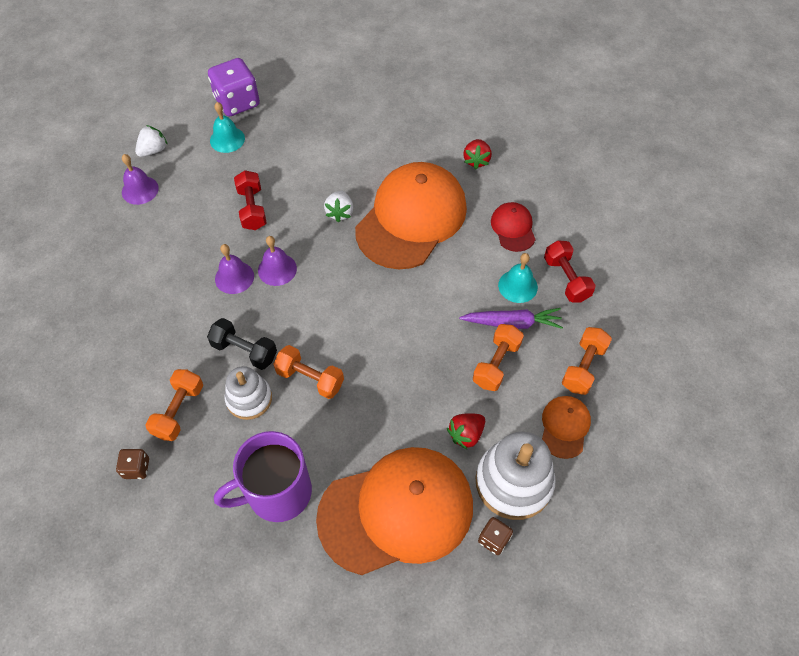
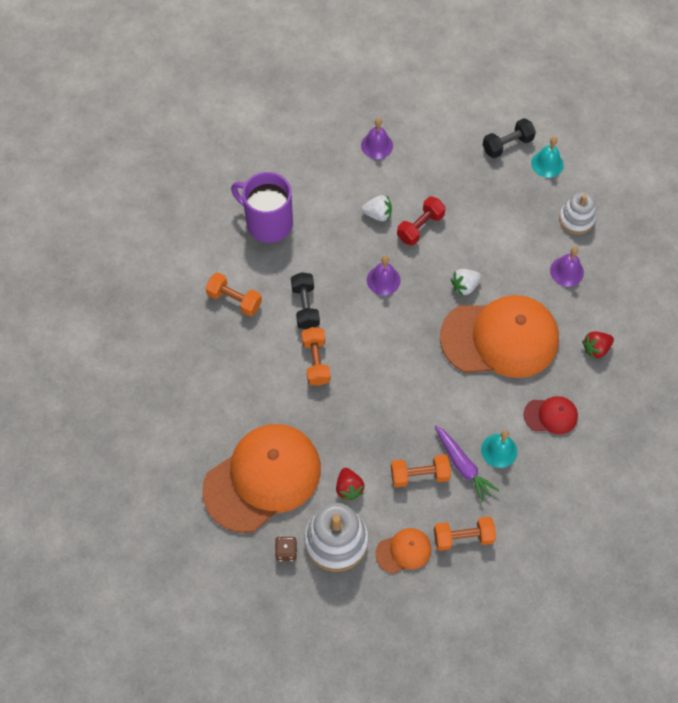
camera: 55 degrees right, 5 degrees up
(136, 468) = (181, 305): brown dice -> none
(153, 150) = (416, 126): white strawberry -> white strawberry (378, 214)
(179, 411) = (234, 300): orange dumbbell -> orange dumbbell turned 45 degrees clockwise
(227, 139) = (467, 165): turquoise bell -> turquoise bell (547, 164)
(234, 277) = (355, 258): purple bell -> purple bell (566, 271)
(237, 102) = (507, 145): purple dice -> black dumbbell
(249, 399) = (273, 335): white stacking toy -> white stacking toy (576, 219)
(277, 492) = (223, 398): purple mug -> purple mug (268, 222)
(396, 511) = (262, 478): orange cap -> orange cap turned 75 degrees counterclockwise
(466, 434) = (349, 488): red strawberry -> red strawberry turned 120 degrees counterclockwise
(513, 228) = (551, 415): red cap -> red cap turned 45 degrees clockwise
(566, 279) = (533, 482): red dumbbell -> none

